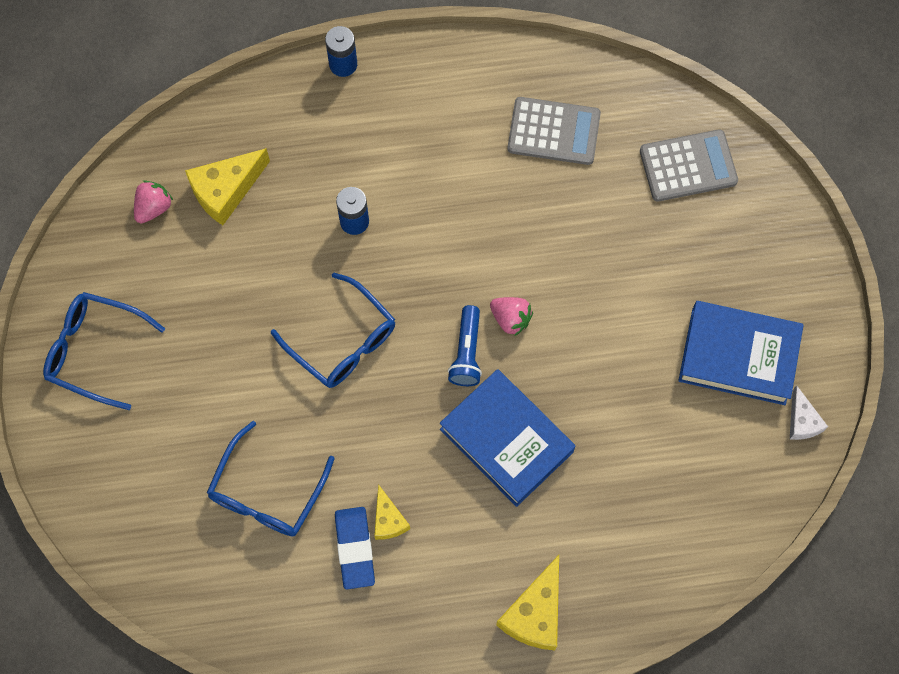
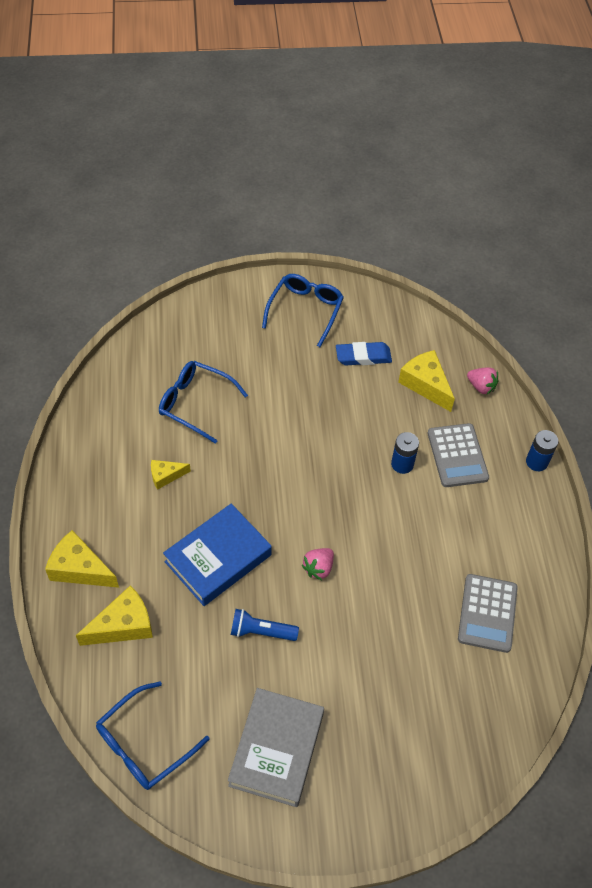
camera: 90 degrees right, 15 degrees down
(154, 208) = (411, 343): pink strawberry -> pink strawberry (481, 387)
(342, 340) = (306, 452): blue glasses -> blue glasses (145, 744)
(355, 548) = (147, 454): blue eraser -> blue eraser (363, 356)
(467, 353) = (291, 535): blue flashlight -> blue flashlight (261, 631)
(607, 546) = (123, 625): none -> yellow cheese
(688, 166) = (459, 724): grey calculator -> grey calculator (457, 456)
(738, 356) = (276, 749): blue book -> grey book
(802, 421) = (212, 800): white cheese -> none

